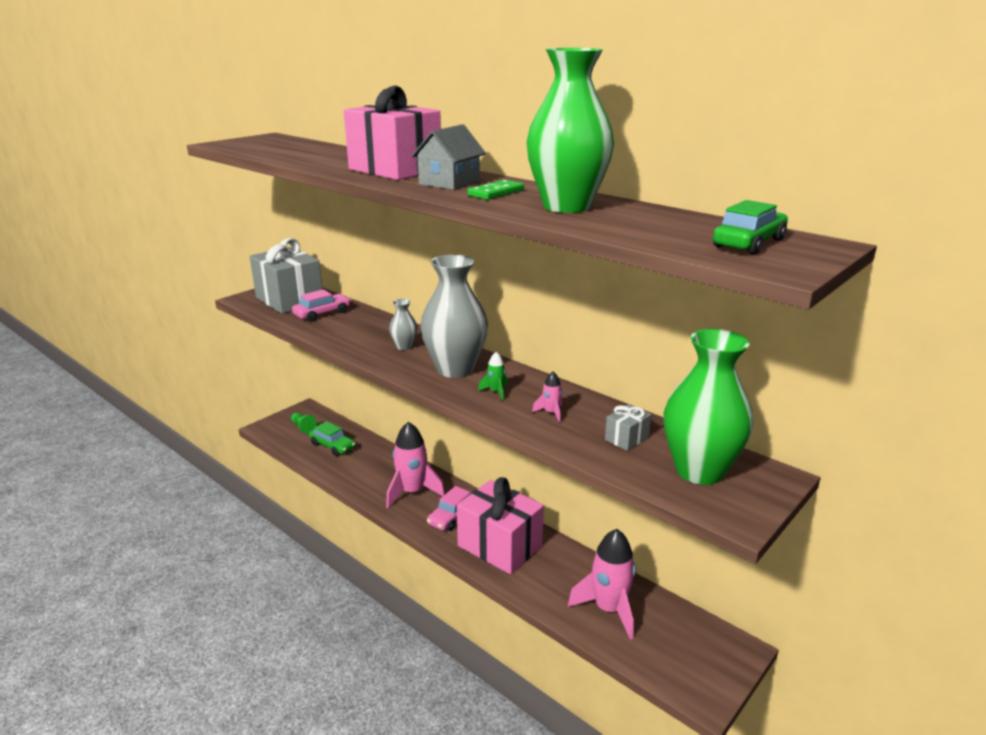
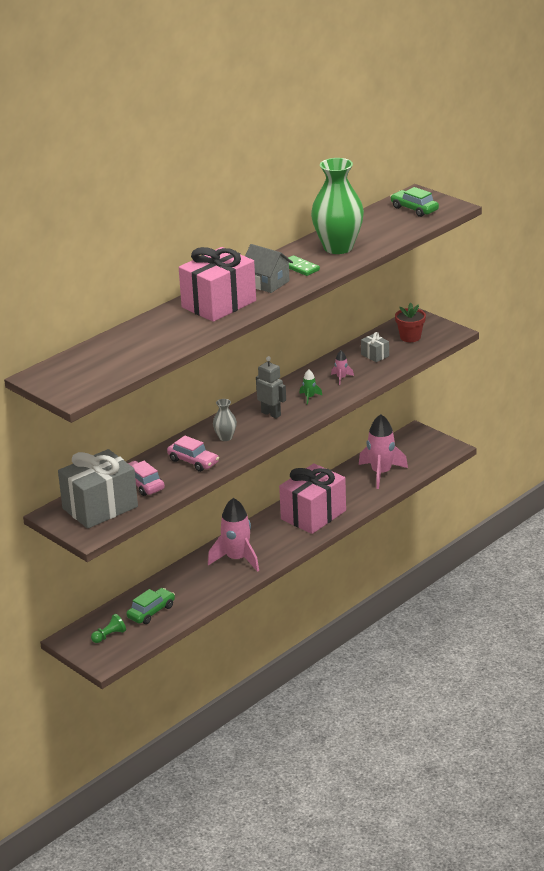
camera: 85 degrees left, 5 degrees up
(452, 516) = (274, 537): pink car -> pink car (193, 461)
(455, 369) = (271, 414): grey vase -> grey robot
(699, 471) = (410, 337): green vase -> red flower pot

